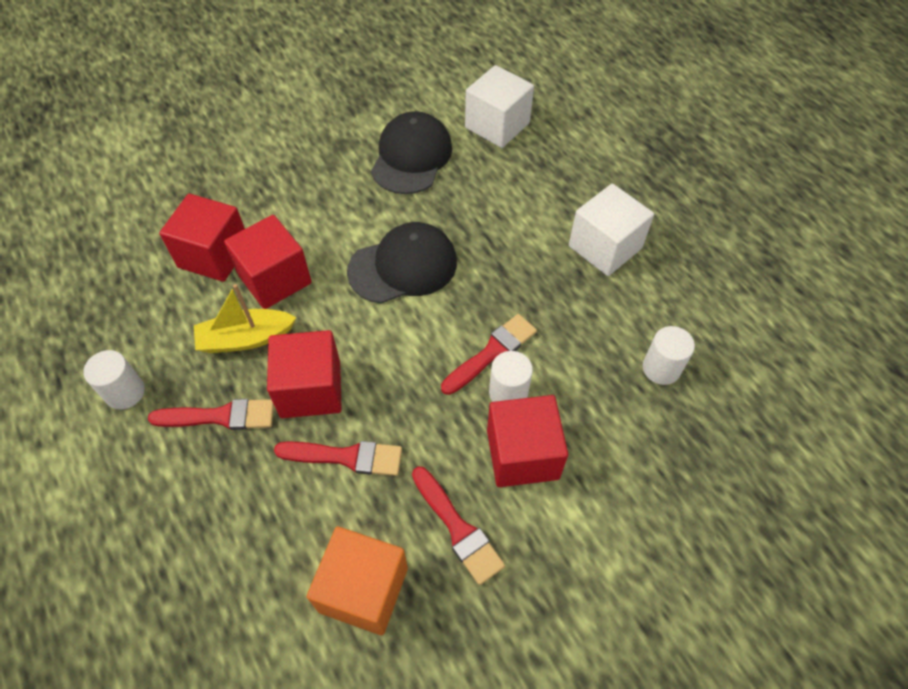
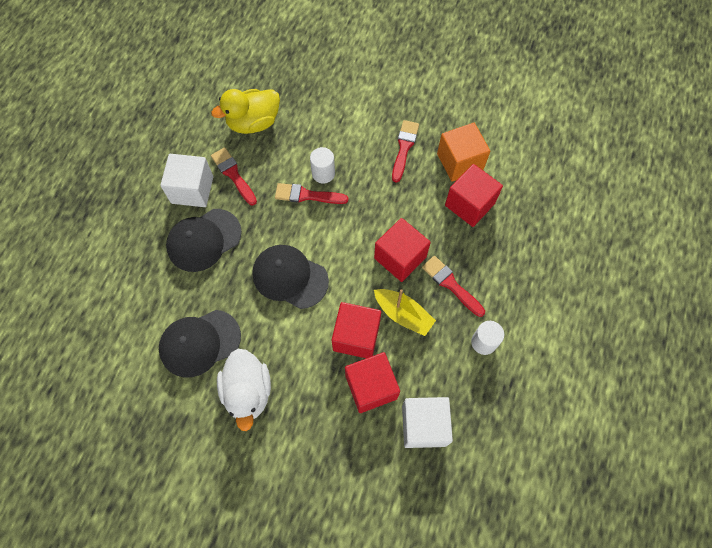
camera: 130 degrees left, 10 degrees up
(324, 163) = (248, 392): none -> white duck
(346, 457) = (416, 213): red brush -> red brush (233, 174)
(497, 125) = (129, 314): white cube -> white cube (424, 425)
(522, 454) = (349, 147): red cube -> red cube (469, 204)
(525, 221) = (204, 240): none -> black cap
(661, 368) = (253, 122): white cylinder -> yellow duck

